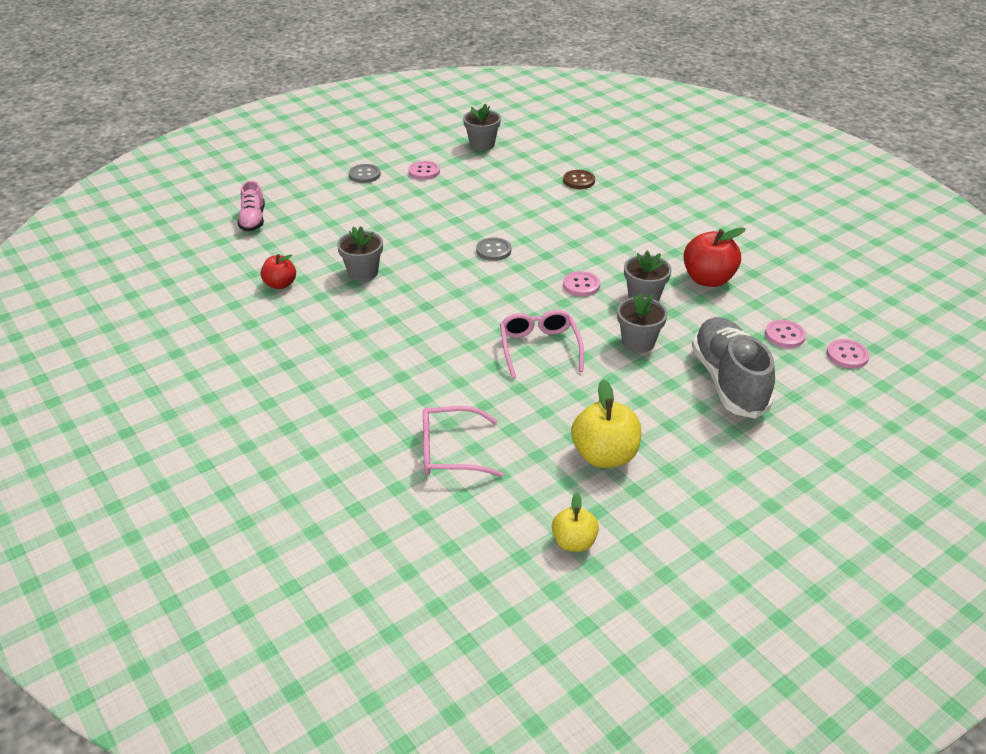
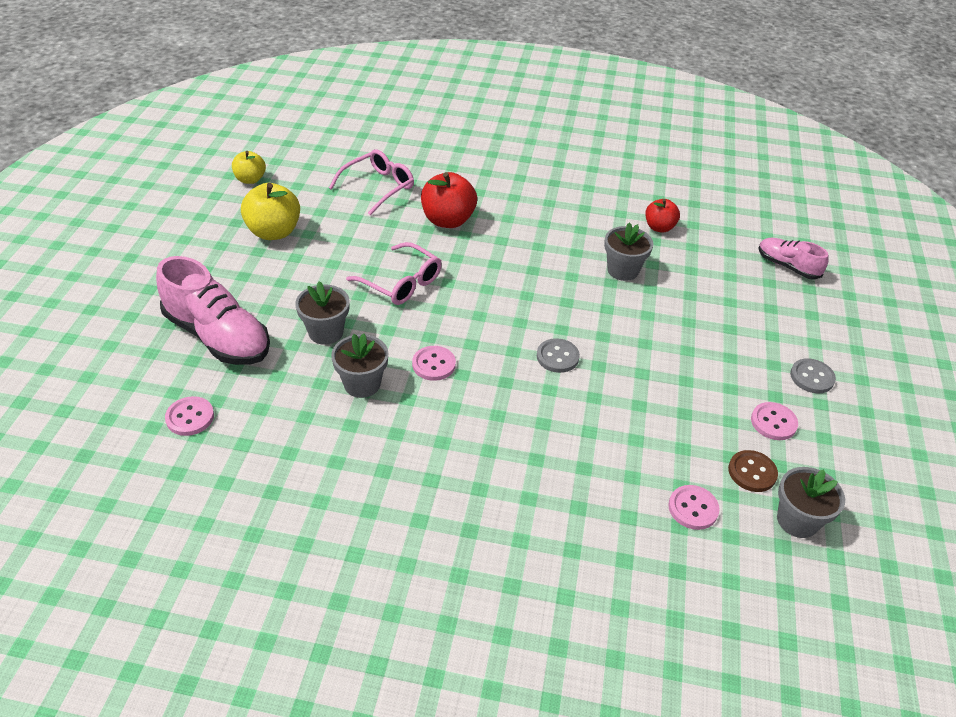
camera: 135 degrees right, 5 degrees up
(579, 181) = (607, 529): brown button -> brown button (752, 472)
(708, 279) = (316, 449): red apple -> red apple (448, 220)
(728, 381) = (218, 336): grey shoe -> pink shoe
(847, 355) = (113, 427): pink button -> pink button (693, 508)

